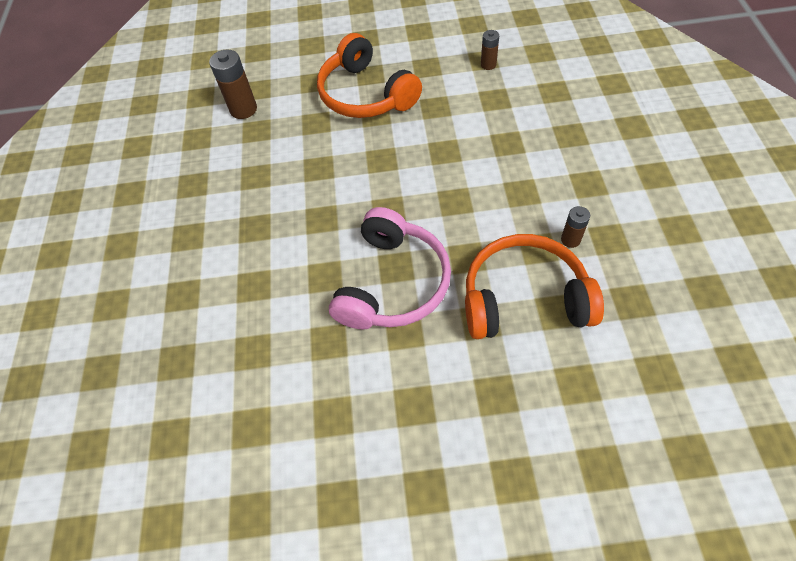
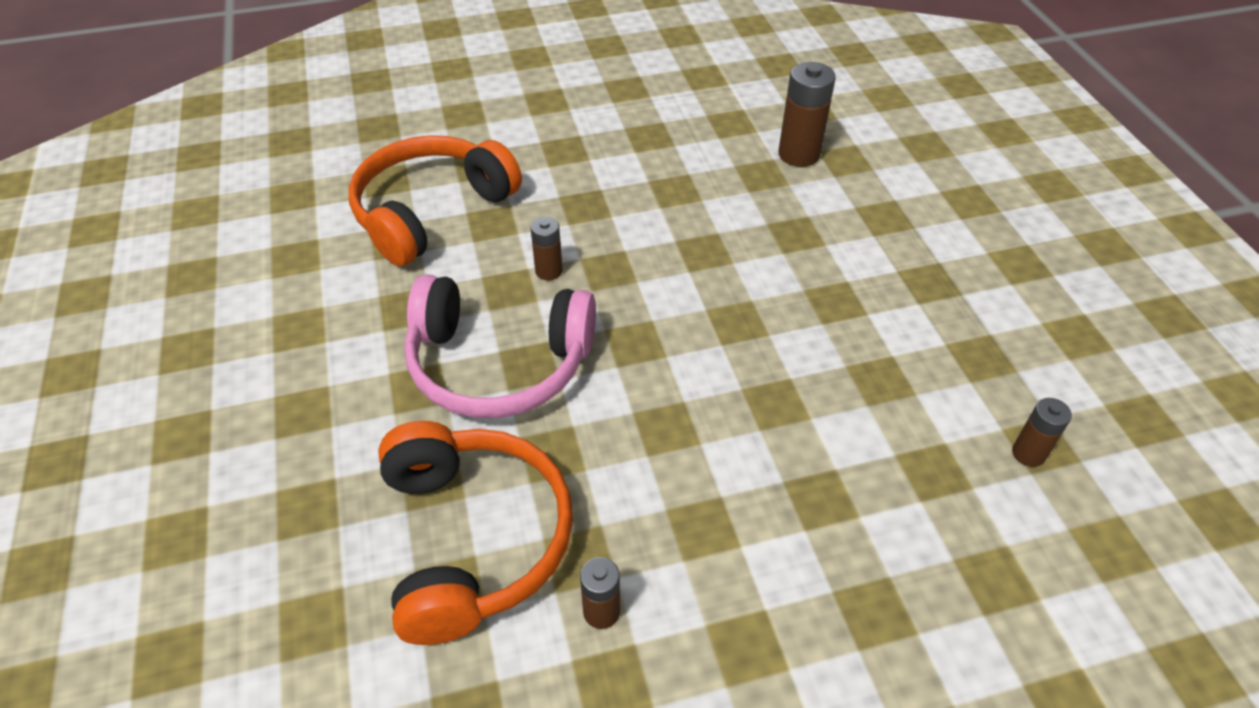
camera: 75 degrees right, 10 degrees down
(314, 252) = (549, 271): none -> brown battery
(365, 94) = (877, 282): orange headphones -> orange headphones (431, 211)

